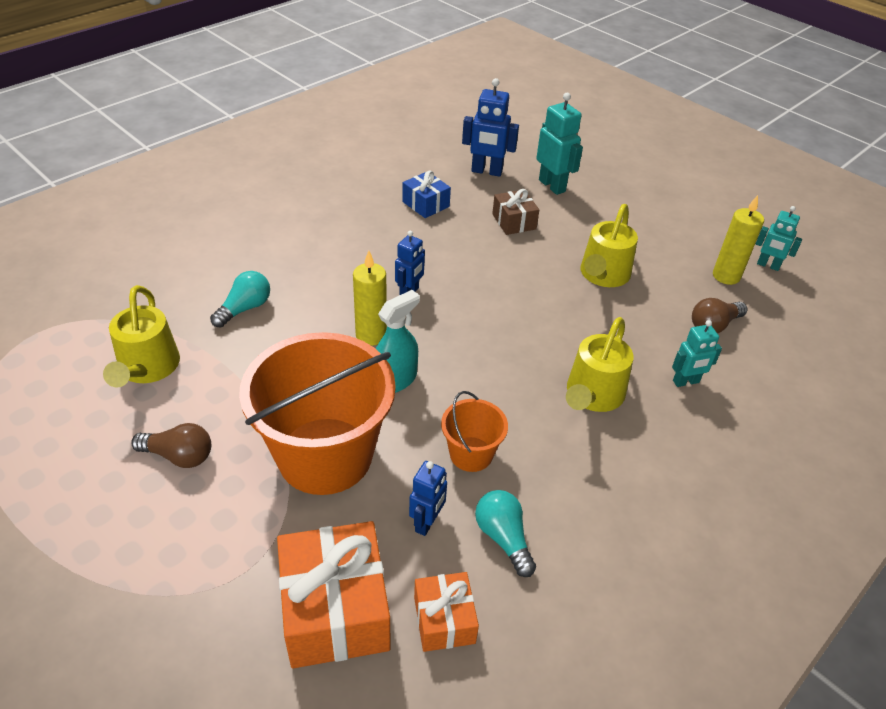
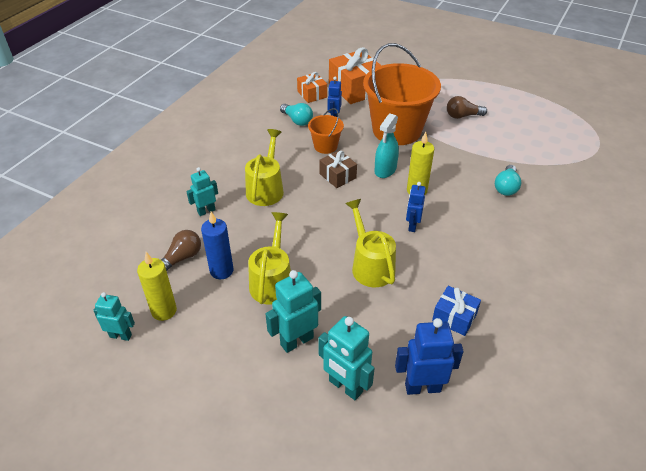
camera: 165 degrees right, 0 degrees up
(147, 369) = (520, 144): yellow watering can -> yellow watering can (370, 265)
(514, 221) = (365, 320): brown gift -> brown gift (337, 176)
(587, 222) = (296, 341): none -> turquoise robot
(662, 299) = (221, 271): none -> blue candle

